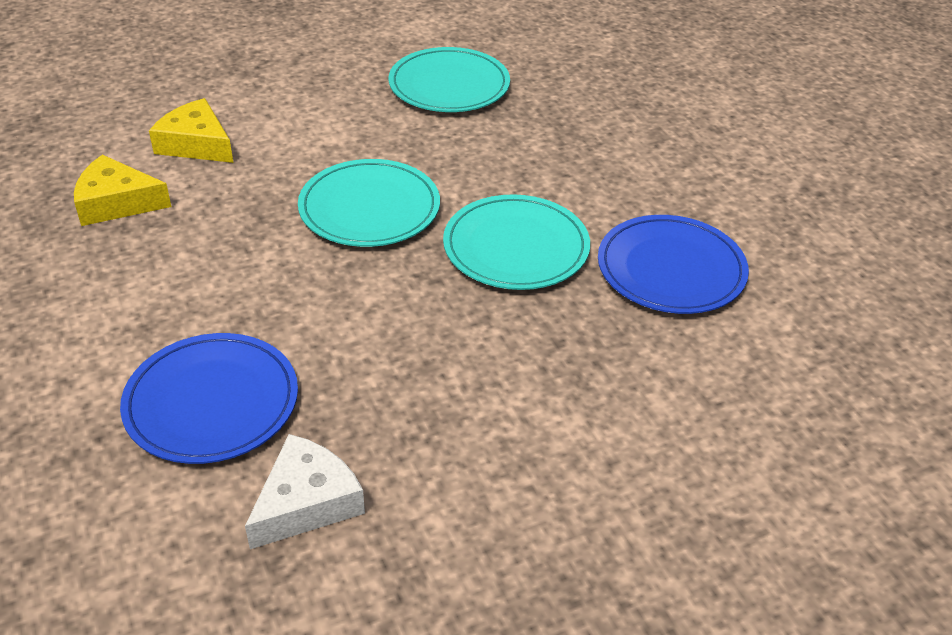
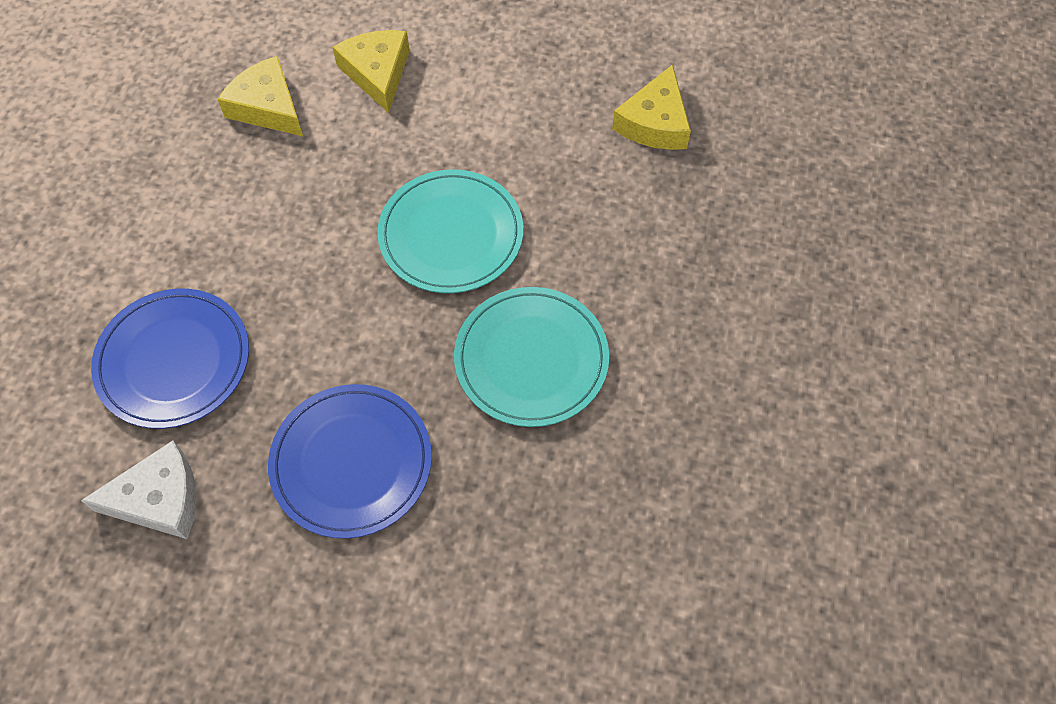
camera: 40 degrees right, 20 degrees up
(449, 85) = (654, 123): turquoise plate -> yellow cheese
(671, 269) = (643, 476): blue plate -> blue plate (351, 462)

